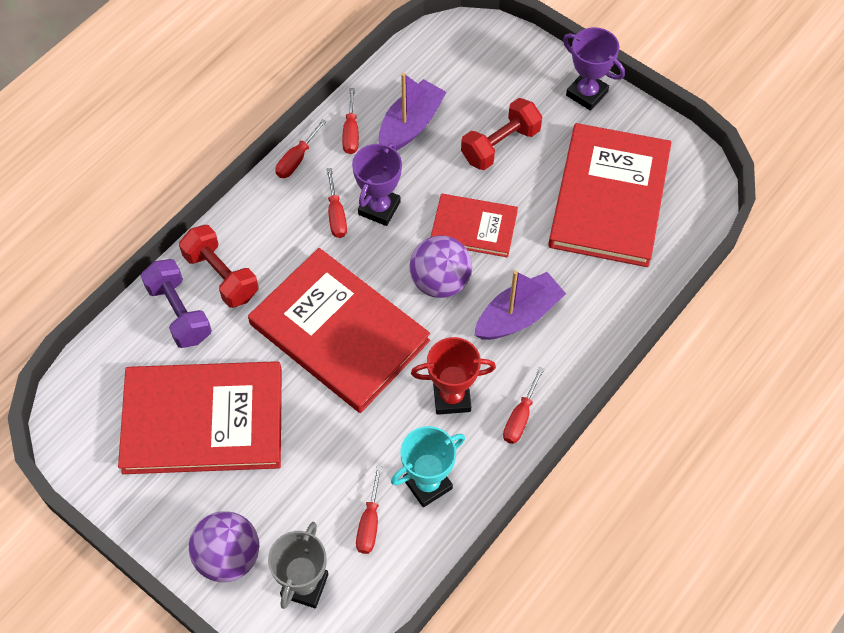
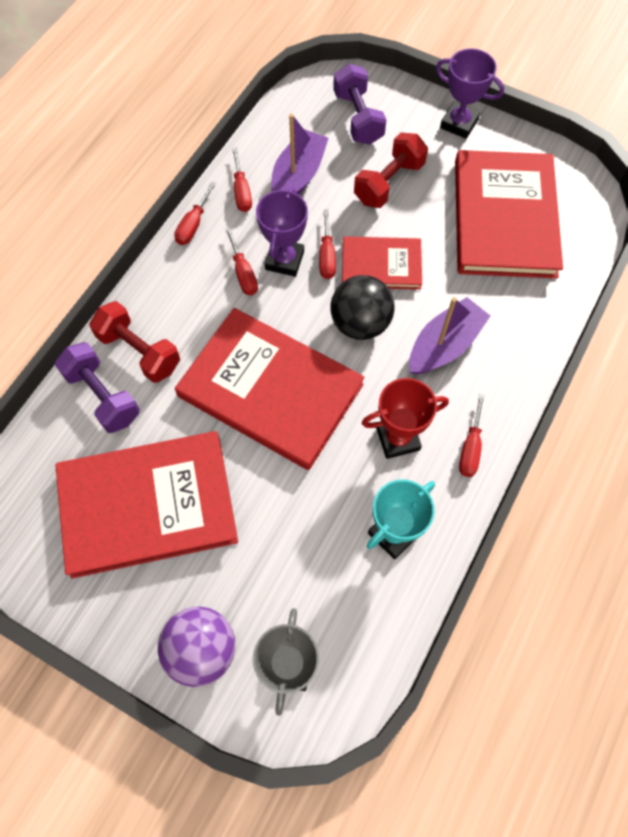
camera: 10 degrees left, 5 degrees up
(369, 523) = (343, 585): red screwdriver -> red screwdriver (327, 256)
(440, 281) = (360, 323): purple ball -> black ball
(484, 73) = (358, 118): none -> purple dumbbell

